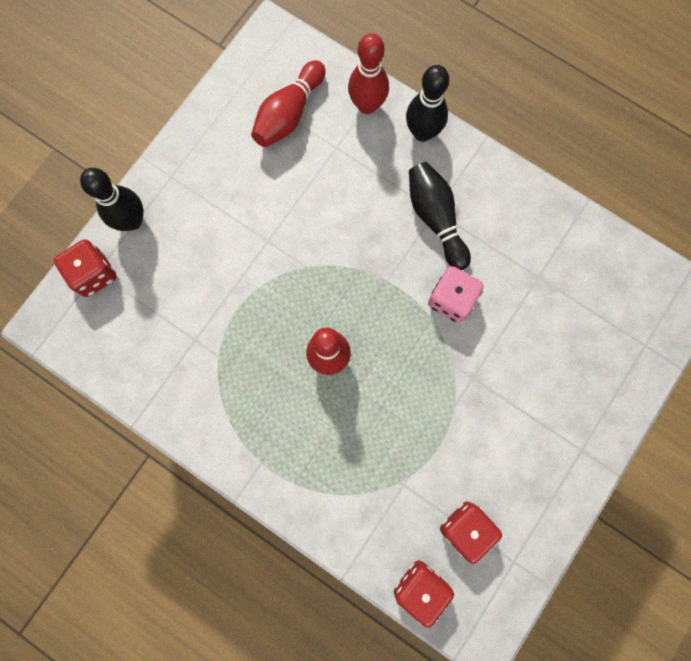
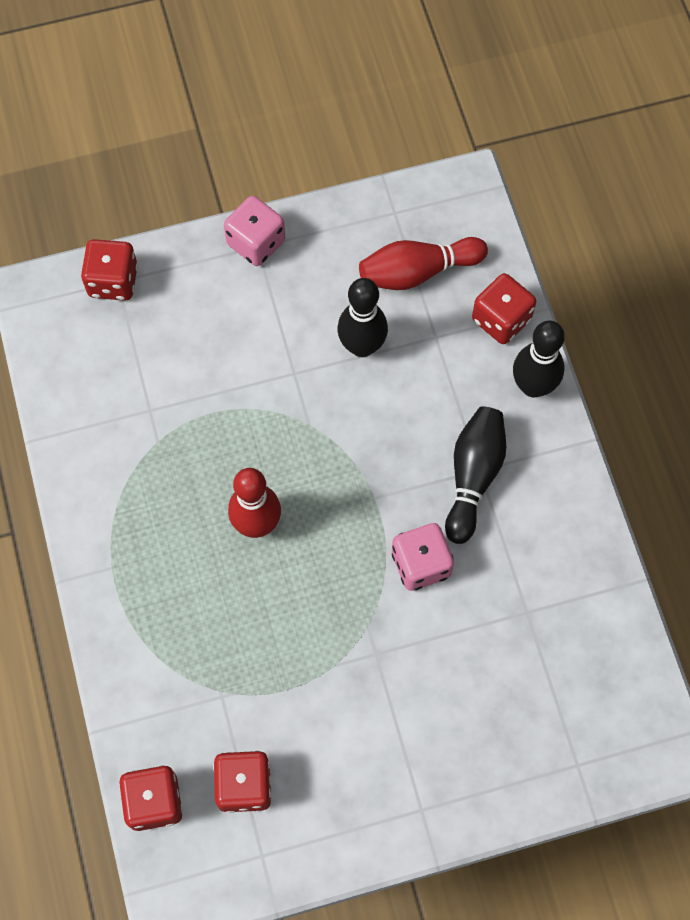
camera: 40 degrees right, 10 degrees down
(132, 221) = (188, 260): black bowling pin -> black bowling pin (362, 346)
(168, 174) = (256, 243): none -> pink dice
(367, 105) = (501, 319): red bowling pin -> red dice

